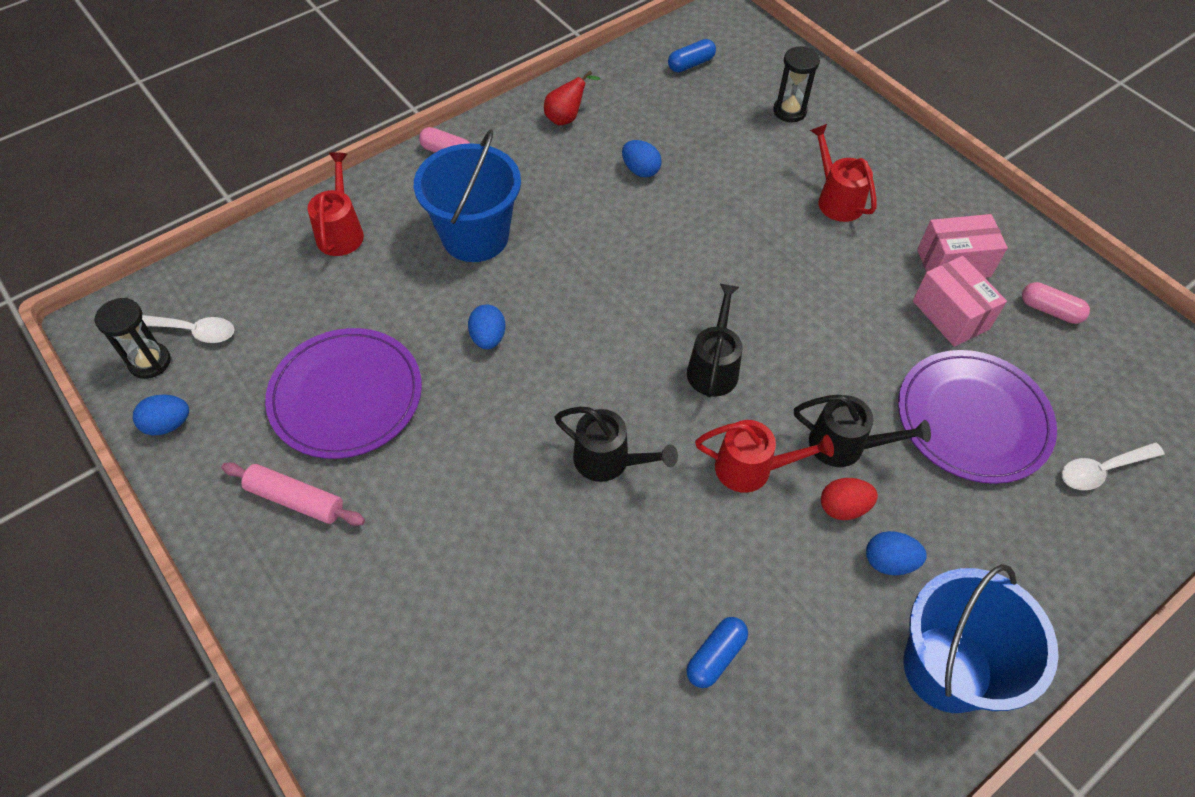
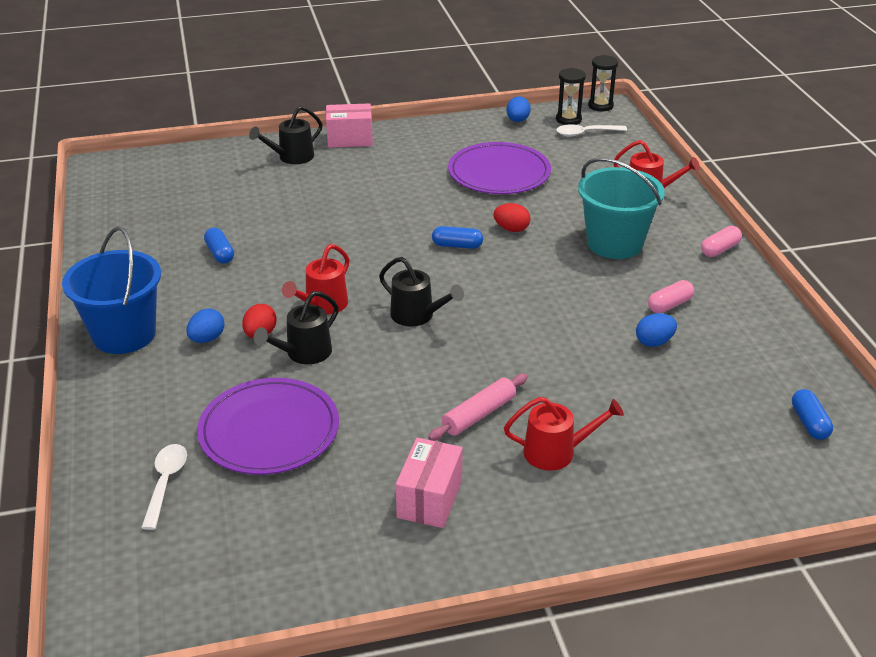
camera: 115 degrees right, 20 degrees down
(192, 331) = (585, 133): white spoon -> white spoon turned 45 degrees clockwise
(295, 500) = (436, 148): pink rolling pin -> pink rolling pin (478, 414)
(475, 236) = (614, 243): blue bucket -> turquoise bucket
(488, 338) = (511, 229): blue egg -> red egg
(552, 380) = (457, 245): none -> blue capsule
(566, 118) = (745, 319): red pear -> none
(609, 461) = (376, 251): black watering can -> black watering can (291, 157)
(789, 111) = (704, 470): black hourglass -> black hourglass (600, 106)
(950, 315) = (374, 467): pink box -> pink box (350, 139)
(1050, 310) = (330, 541): pink capsule -> pink capsule (669, 305)

